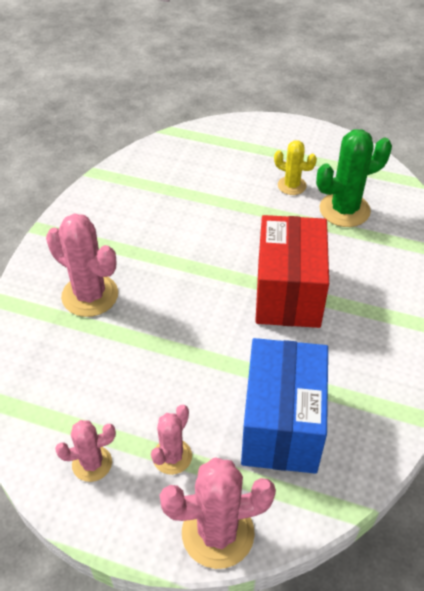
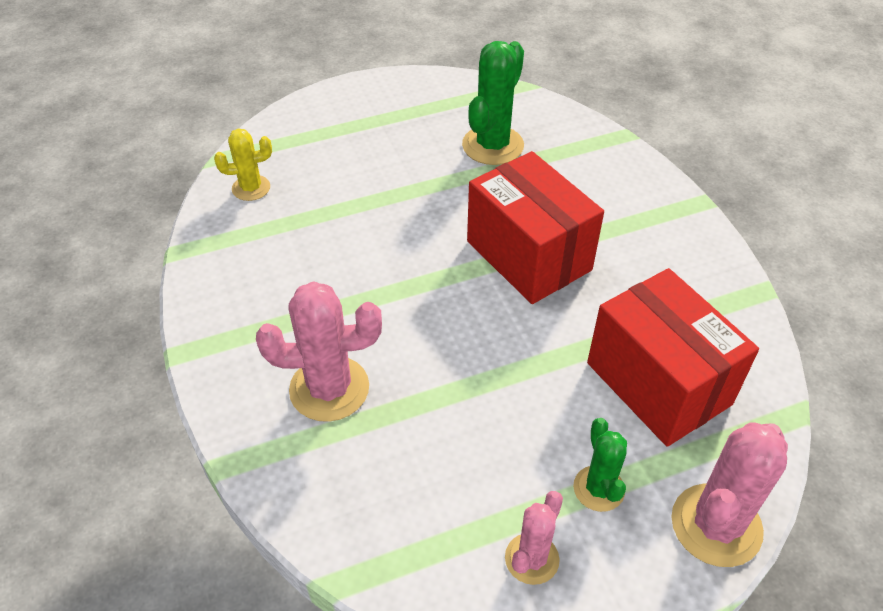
camera: 40 degrees left, 0 degrees up
(172, 456) = (598, 488): pink cactus -> green cactus
(281, 425) = (658, 383): blue box -> red box
(291, 185) = (417, 148): yellow cactus -> yellow cactus (251, 188)

